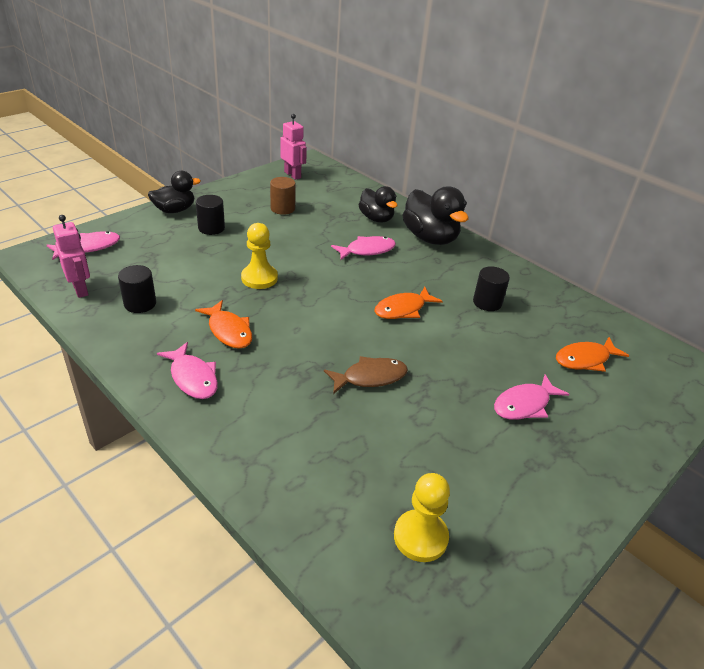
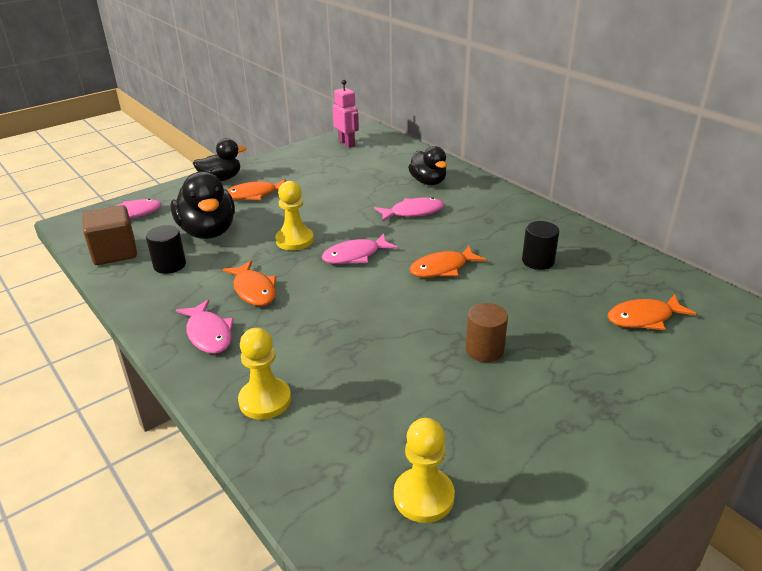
camera: 10 degrees right, 5 degrees down
(81, 289) = (115, 252): pink robot -> brown cube
(211, 228) = (254, 195): black cylinder -> orange fish
(259, 446) = (265, 400): none -> yellow pawn
(282, 208) = (331, 175): brown cylinder -> brown cylinder (484, 350)
(370, 377) = (395, 335): brown fish -> none
(430, 238) = (484, 199): black duck -> black duck (208, 231)
(524, 404) = (565, 364): pink fish -> pink fish (355, 255)

